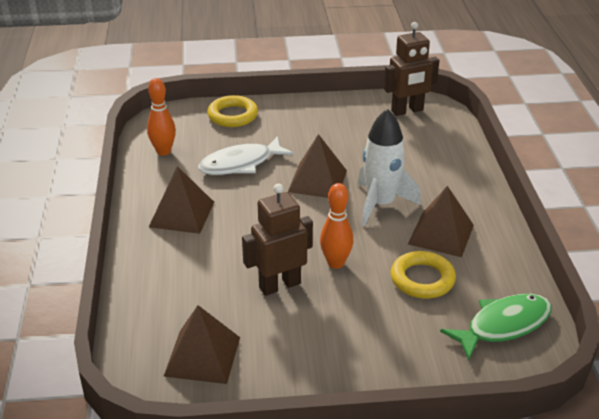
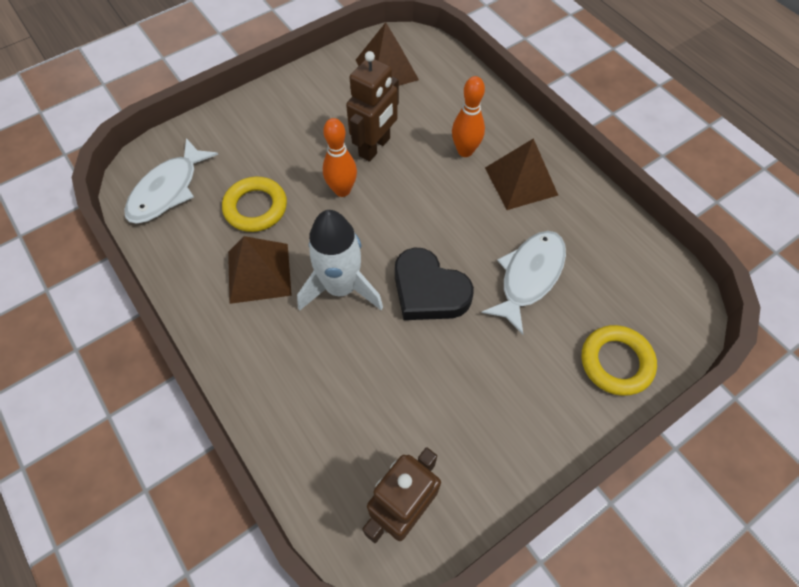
camera: 150 degrees right, 25 degrees up
(163, 151) = (624, 254): orange bowling pin -> orange bowling pin (465, 151)
(317, 181) = (428, 291): brown pyramid -> black heart
(503, 326) = (168, 190): green fish -> white fish

